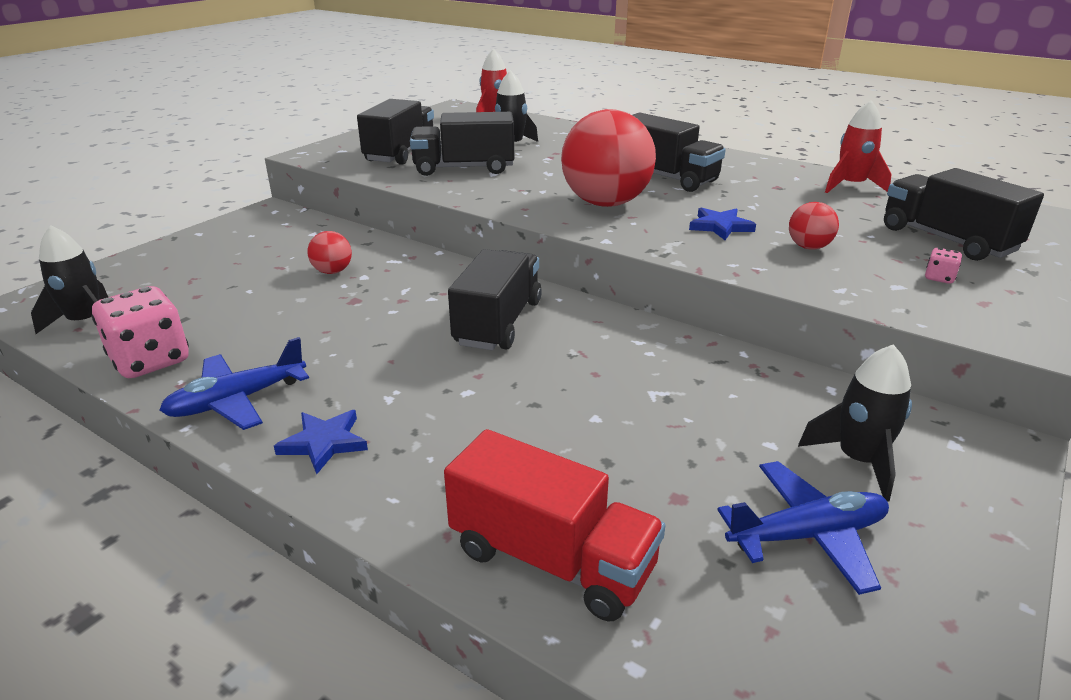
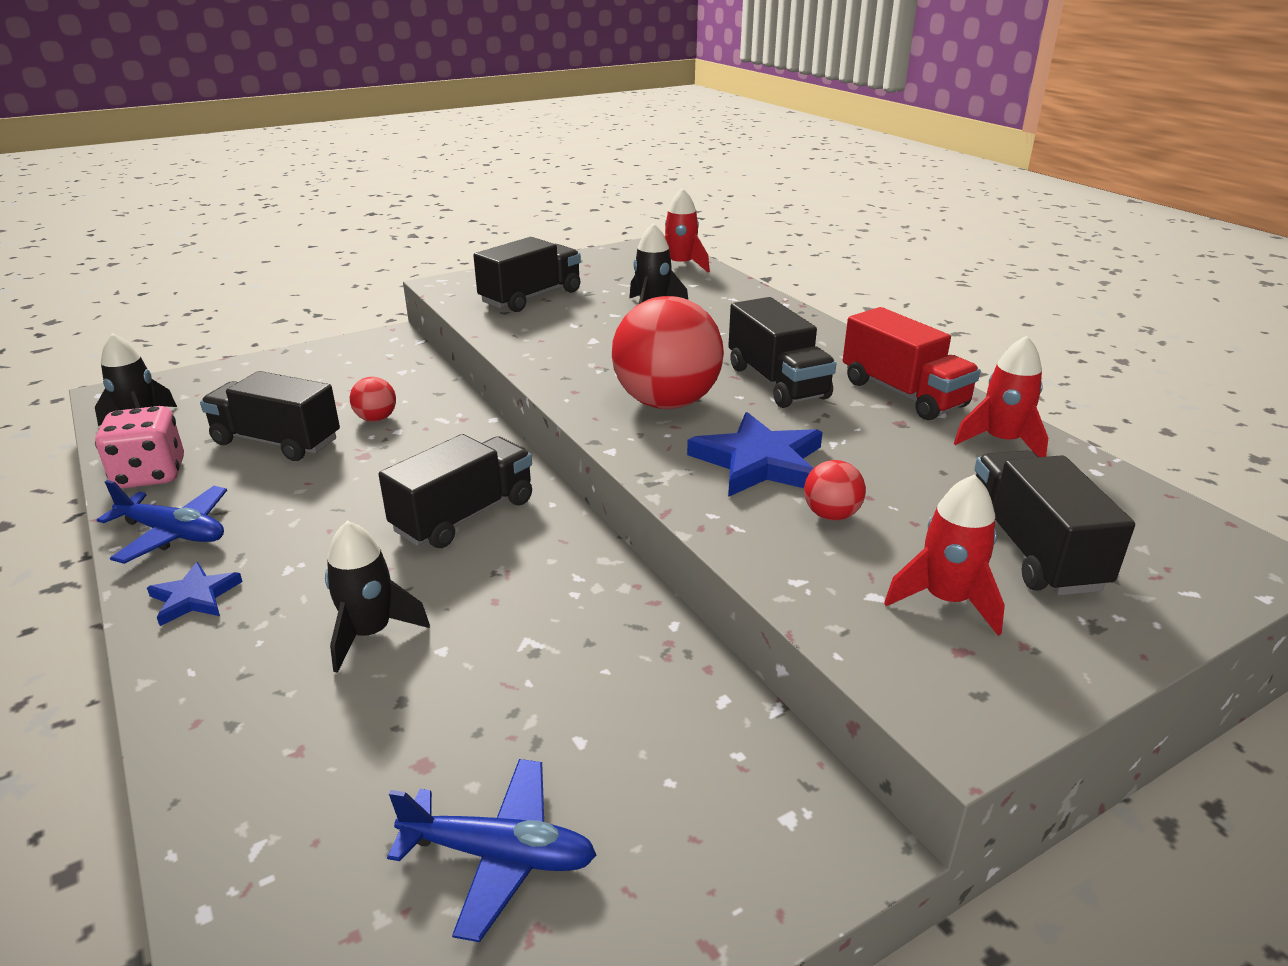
camera: 25 degrees right, 0 degrees up
(237, 400) = (173, 534): blue plane -> blue plane turned 150 degrees counterclockwise
(464, 168) = (571, 328): black truck -> black truck (276, 442)
(552, 559) = (250, 780): red truck -> red truck (903, 394)
(720, 226) = (759, 462): blue star -> blue star, size x1.74
(858, 460) = (651, 794): black rocket -> black rocket (370, 633)
(939, 278) = (946, 600): pink dice -> red rocket

